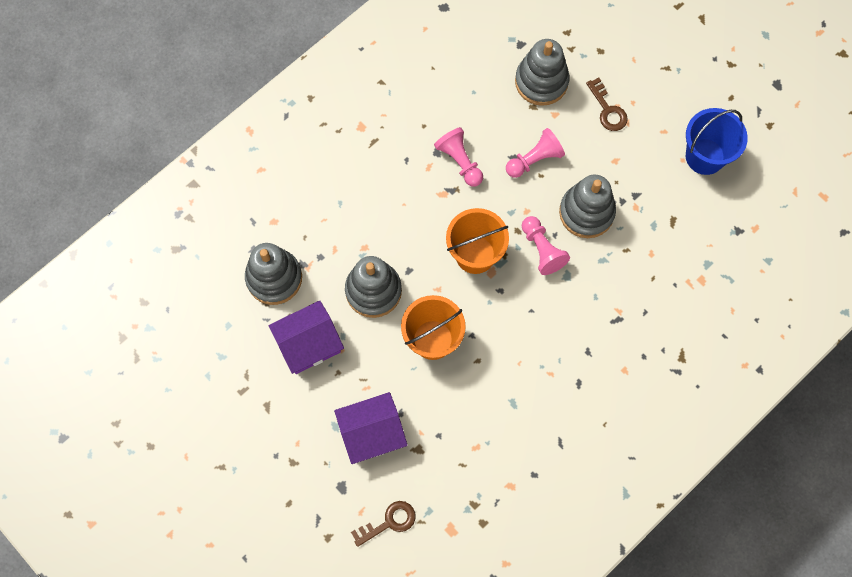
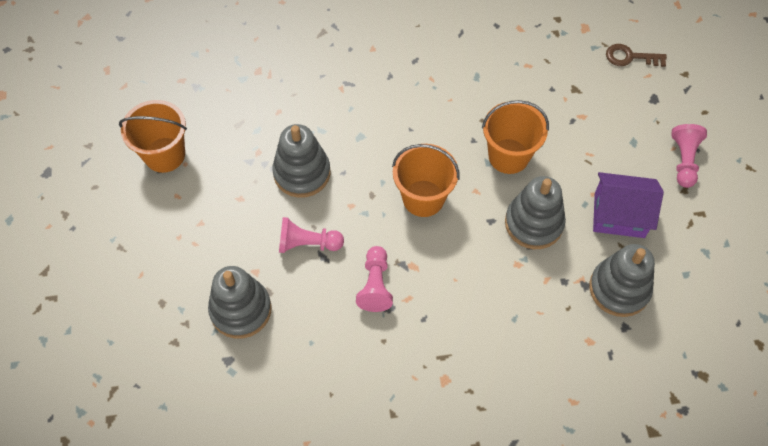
camera: 145 degrees left, 10 degrees down
(372, 433) = (605, 120): purple house -> none
(542, 250) = (364, 167): pink pawn -> pink pawn (684, 160)
(607, 110) = (206, 245): brown key -> none
(705, 156) = (164, 155): blue bucket -> orange bucket

